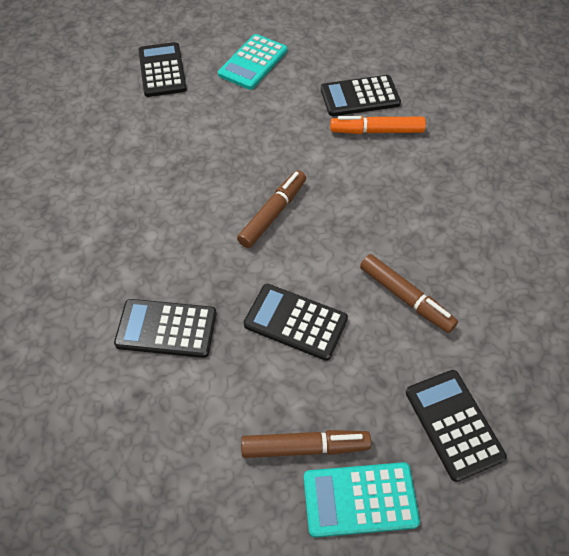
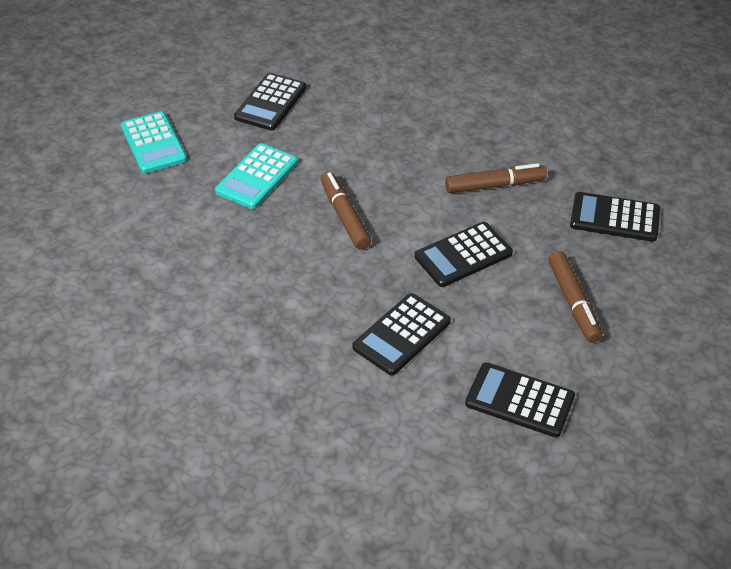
camera: 55 degrees left, 10 degrees down
(162, 70) = (90, 206): black calculator -> black calculator (519, 400)
(305, 447) = (573, 302): brown marker -> brown marker turned 135 degrees clockwise
(360, 500) = (634, 294): turquoise calculator -> turquoise calculator (257, 177)
(376, 131) = (319, 114): orange marker -> none

